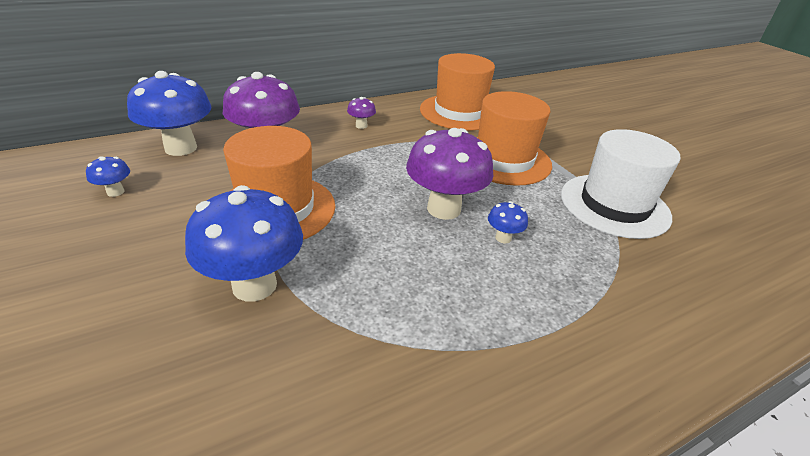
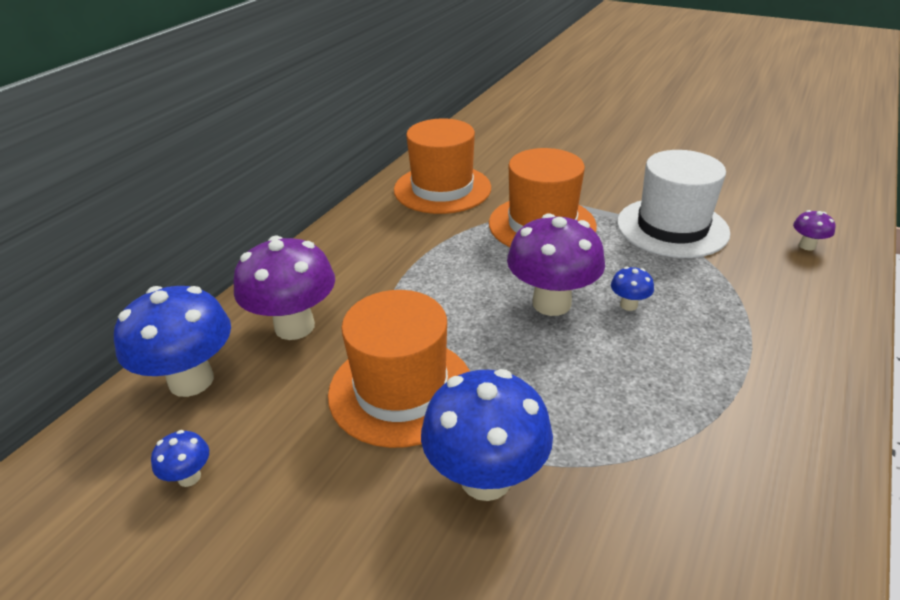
camera: 30 degrees left, 0 degrees up
(361, 126) = (364, 250): purple mushroom -> purple mushroom (807, 246)

